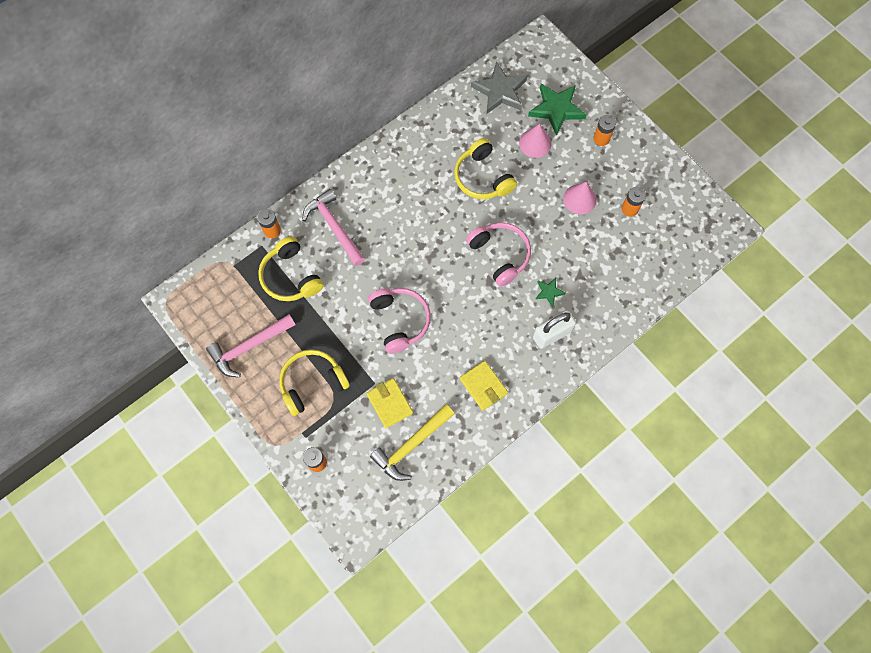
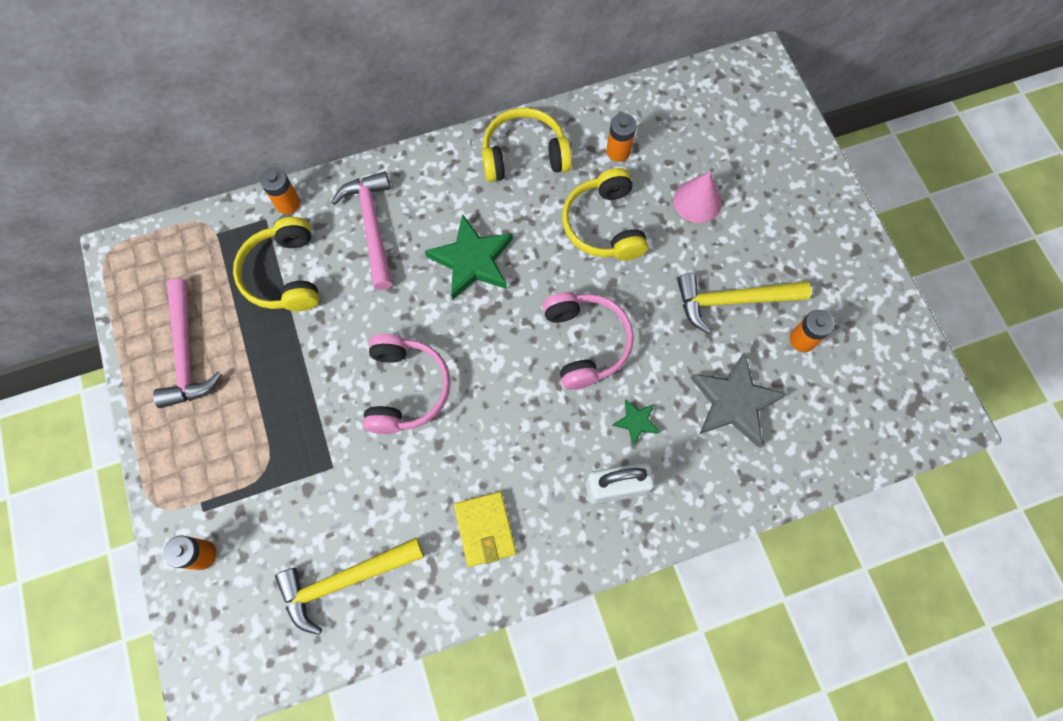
camera: 20 degrees right, 0 degrees up
(249, 347) = (186, 352): pink hammer -> pink hammer turned 90 degrees counterclockwise
(312, 383) = (247, 435): yellow headphones -> yellow headphones (524, 155)
(389, 403) = (340, 505): yellow wallet -> none
(500, 91) = (675, 115): grey star -> grey star (734, 402)
(556, 109) = (746, 164): green star -> green star (472, 260)
(580, 199) = (733, 301): pink cone -> yellow hammer
(601, 139) = (796, 225): orange battery -> orange battery (618, 151)

